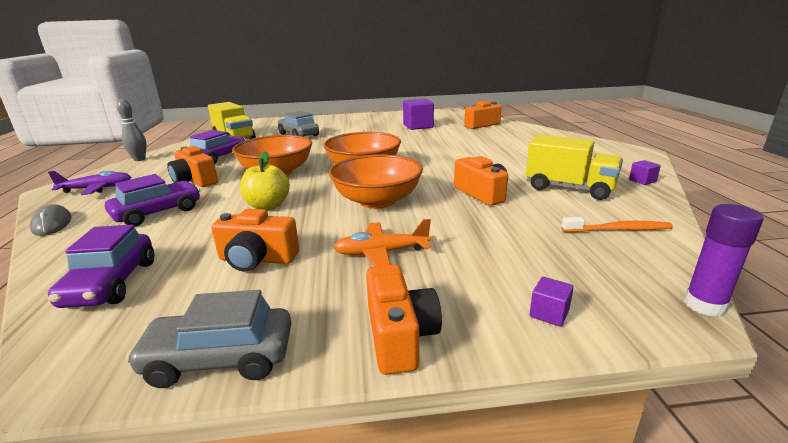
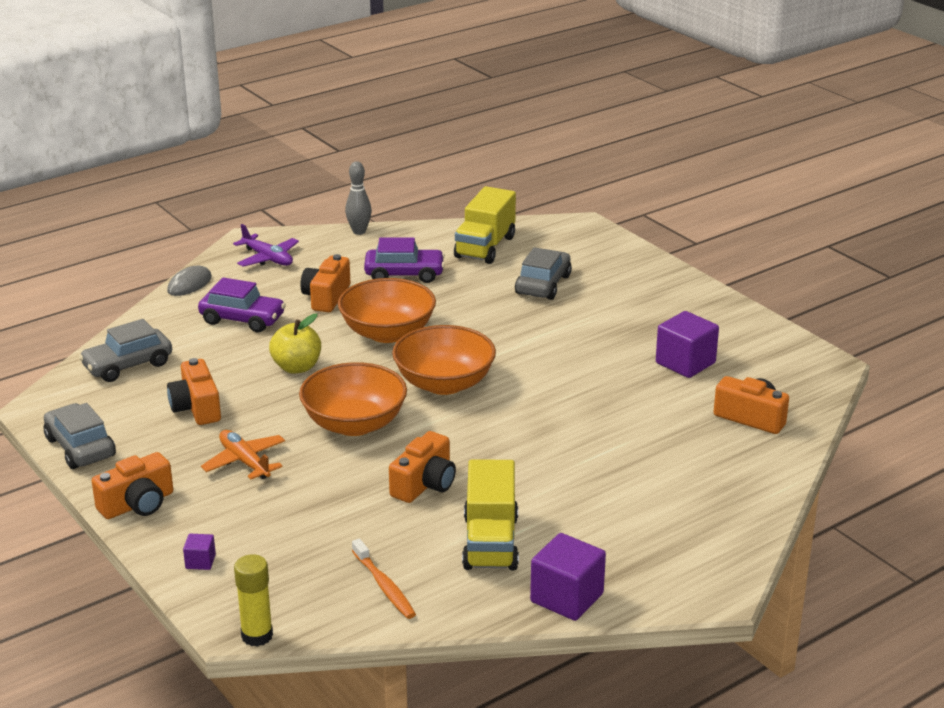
camera: 60 degrees right, 5 degrees up
(111, 283) = (128, 365): purple car -> grey car
(642, 181) = (567, 598): purple cube -> purple cube, size x2.07
(704, 305) = (257, 636): purple glue stick -> yellow glue stick

